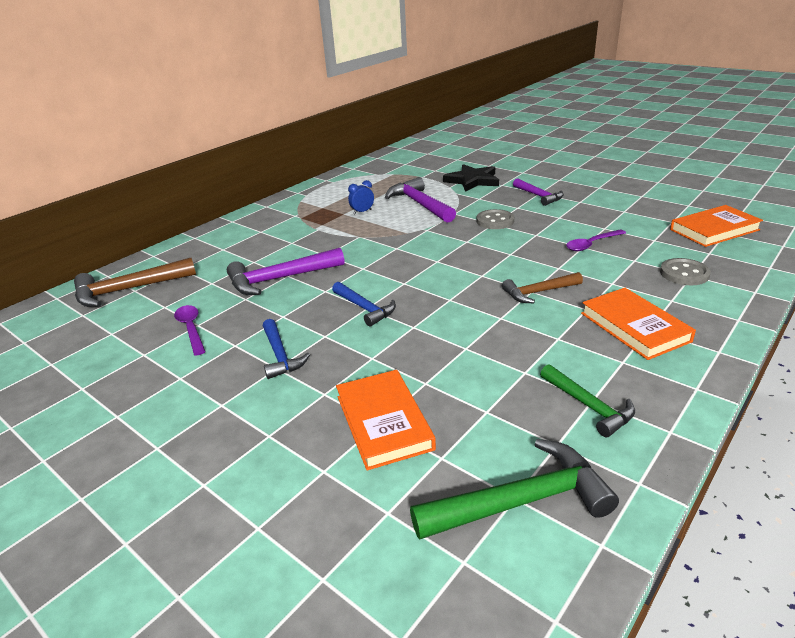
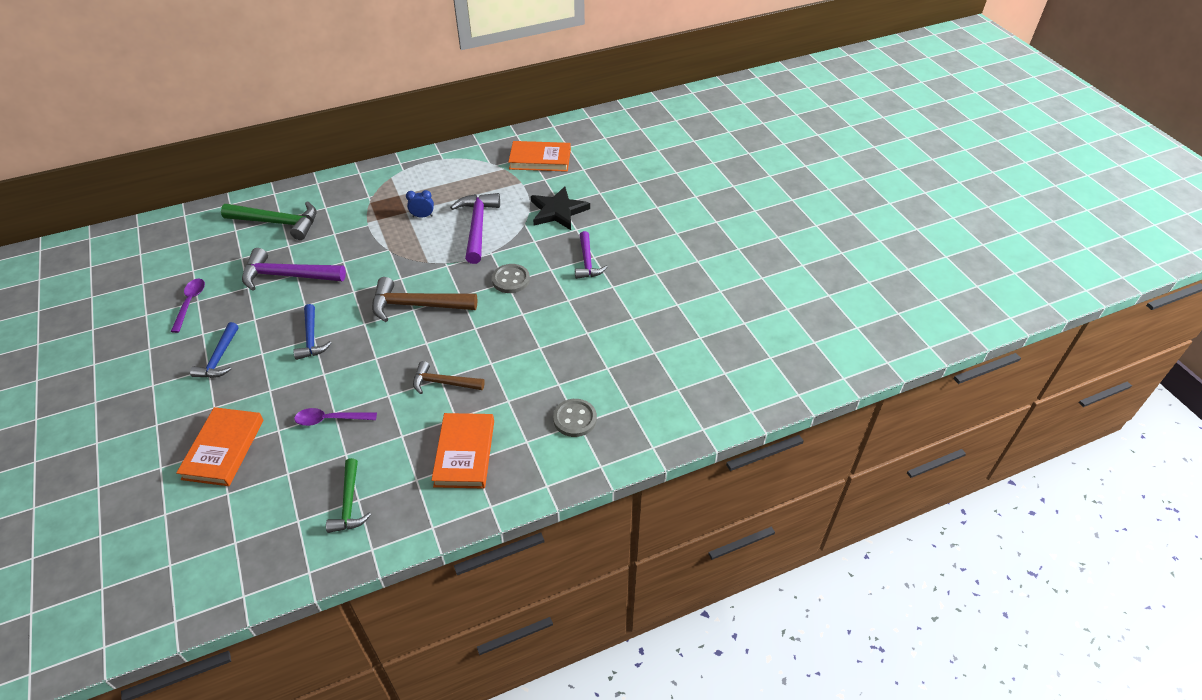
camera: 25 degrees right, 15 degrees up
(129, 290) = (185, 239): brown hammer -> brown hammer (417, 305)
(520, 501) = (234, 546): green hammer -> green hammer (278, 223)
(591, 244) = (550, 348): purple spoon -> purple spoon (330, 419)
(714, 230) = (674, 381): orange book -> orange book (540, 159)

